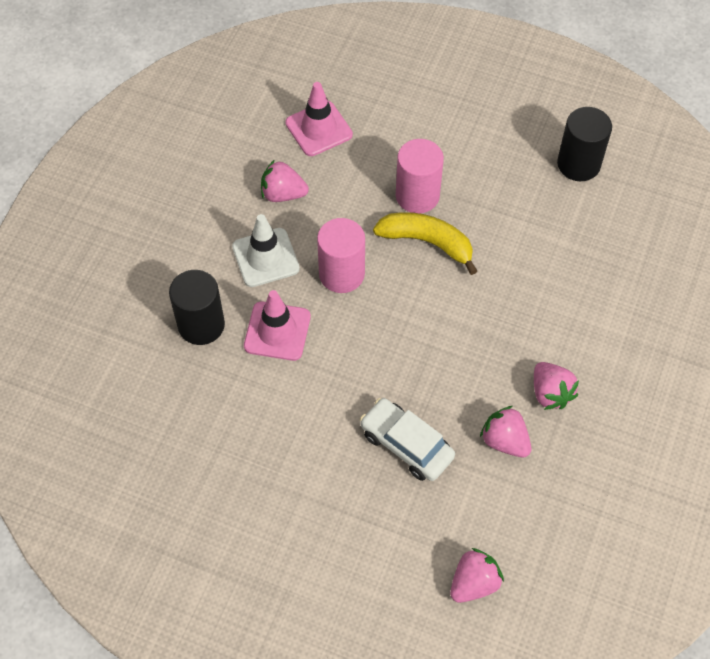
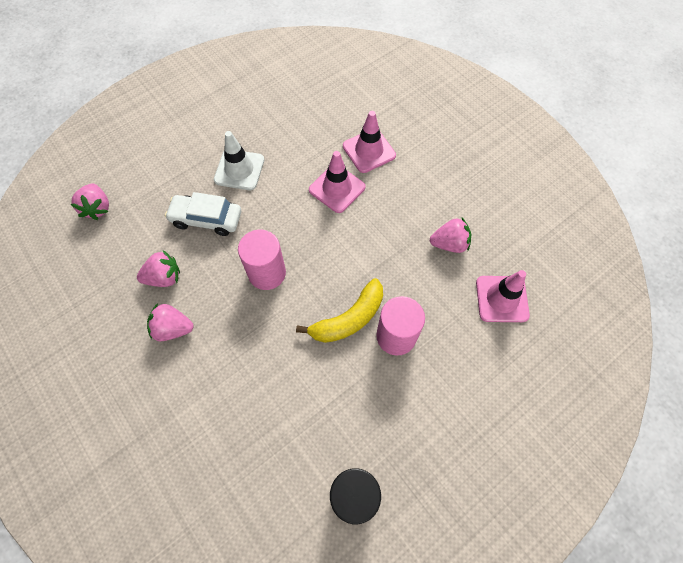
camera: 120 degrees right, 5 degrees up
(201, 325) = (369, 151): black cylinder -> pink traffic cone
(265, 258) = (399, 208): white traffic cone -> white traffic cone (239, 170)
(283, 194) = (449, 244): pink strawberry -> pink strawberry turned 45 degrees clockwise
(341, 274) = (357, 247): pink cylinder -> pink cylinder (267, 273)
(406, 445) = (206, 219): white car -> white car turned 150 degrees counterclockwise

